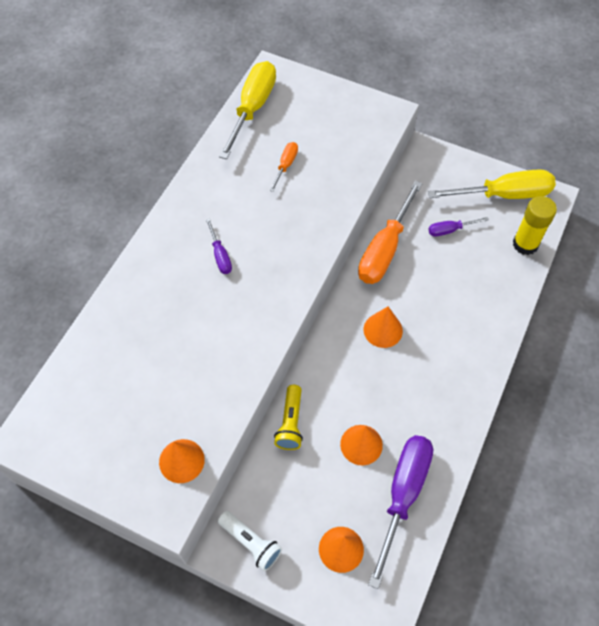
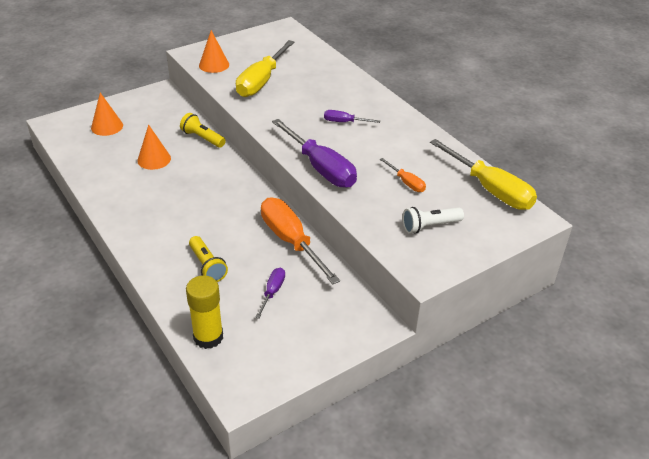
camera: 120 degrees right, 20 degrees down
(251, 543) = (152, 99): white flashlight -> white flashlight (430, 226)
(383, 330) = (221, 206): orange cone -> none
(403, 495) = (103, 161): purple screwdriver -> purple screwdriver (320, 168)
(461, 291) = (207, 266): none -> yellow flashlight
(503, 195) = (276, 356): yellow screwdriver -> yellow screwdriver (261, 81)

